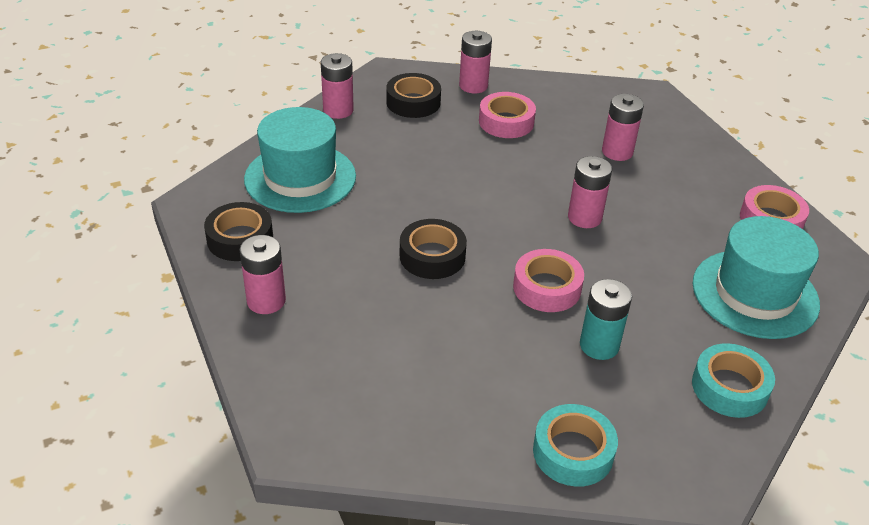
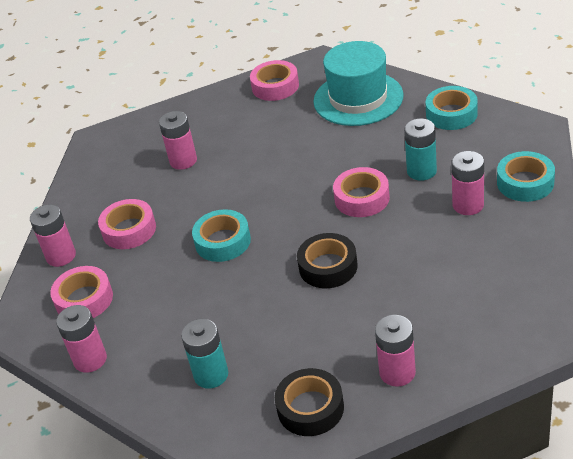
camera: 80 degrees left, 0 degrees up
(300, 178) = (211, 375): turquoise hat -> turquoise battery
(413, 102) = (84, 299): black tape -> pink tape
(482, 182) = (223, 241): none -> turquoise tape
(584, 217) = (274, 179): pink battery -> pink battery (468, 205)

